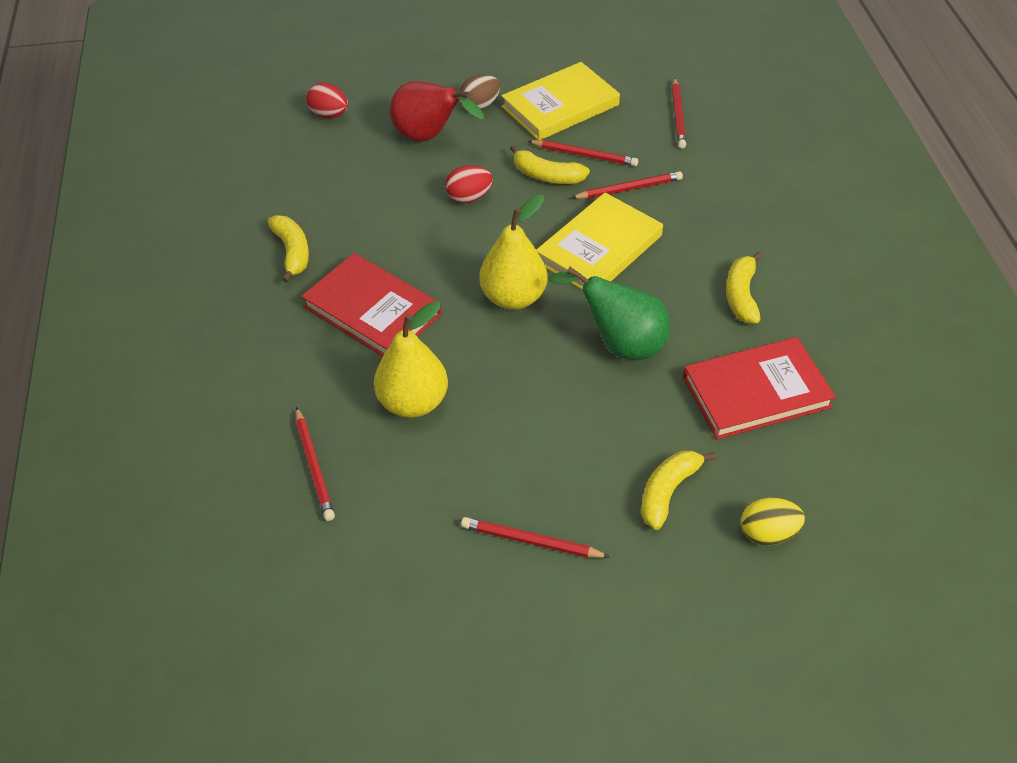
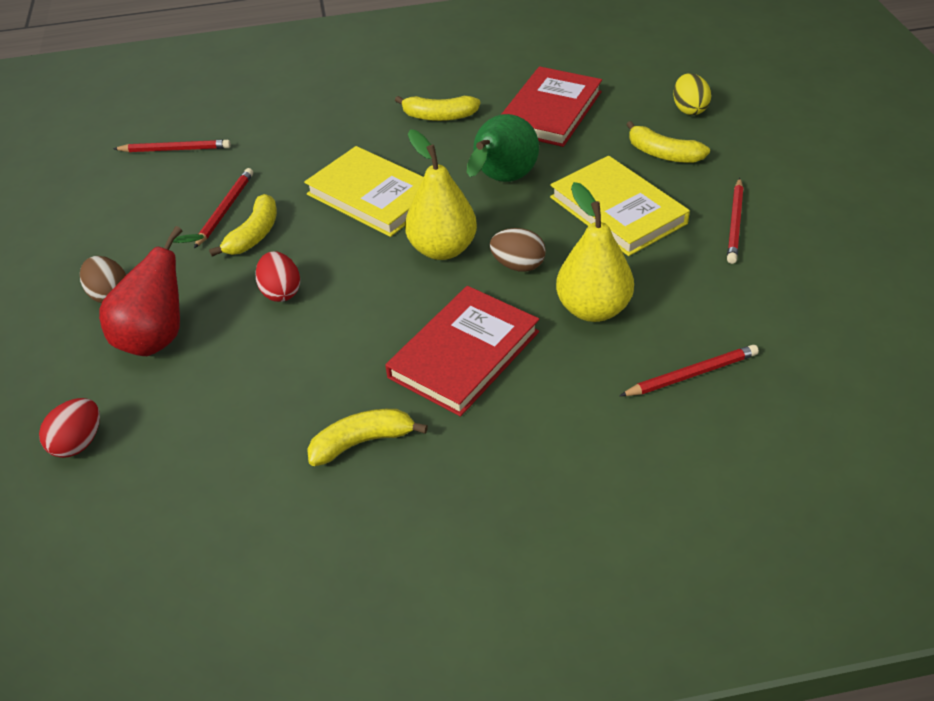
camera: 90 degrees left, 5 degrees down
(483, 351) = (518, 265): none -> brown egg
(560, 106) = (132, 230): yellow book -> yellow book (618, 210)
(629, 189) = (286, 179): red pencil -> none
(756, 392) = (550, 111): red book -> red book turned 45 degrees clockwise

